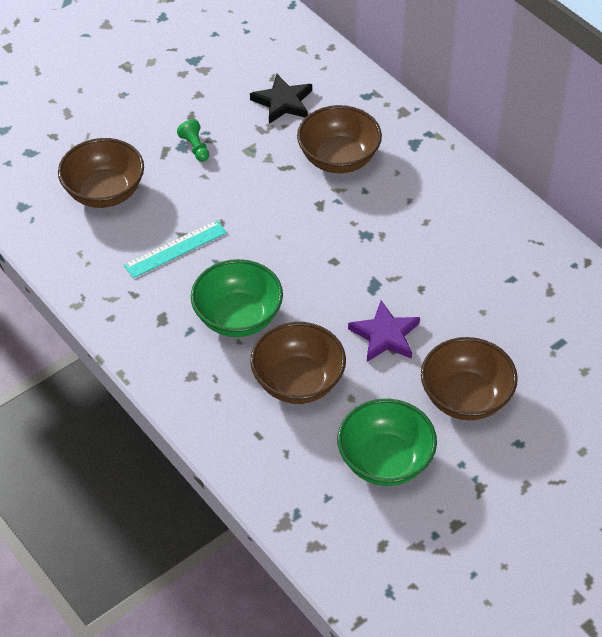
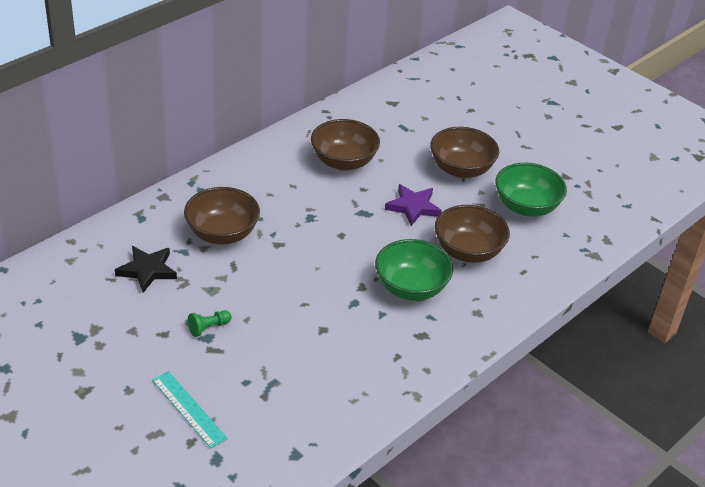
camera: 100 degrees left, 10 degrees down
(104, 192) = (272, 390): brown bowl -> brown bowl (343, 162)
(175, 249) = (340, 332): turquoise ruler -> turquoise ruler (188, 409)

